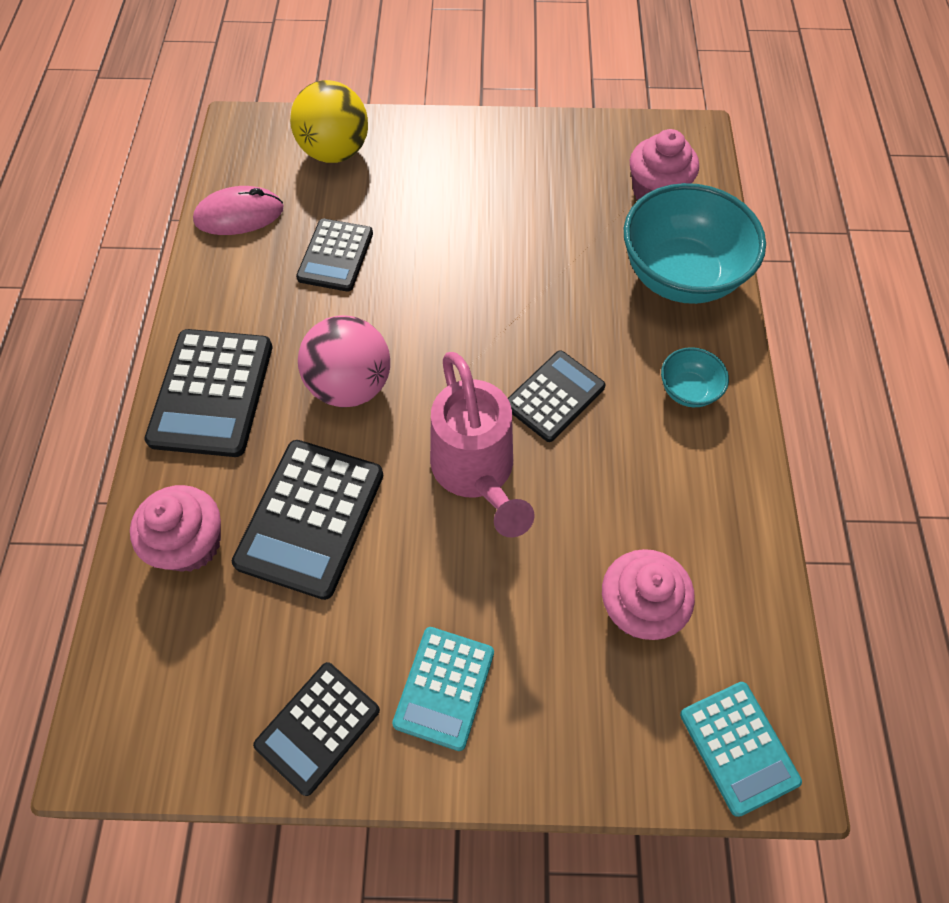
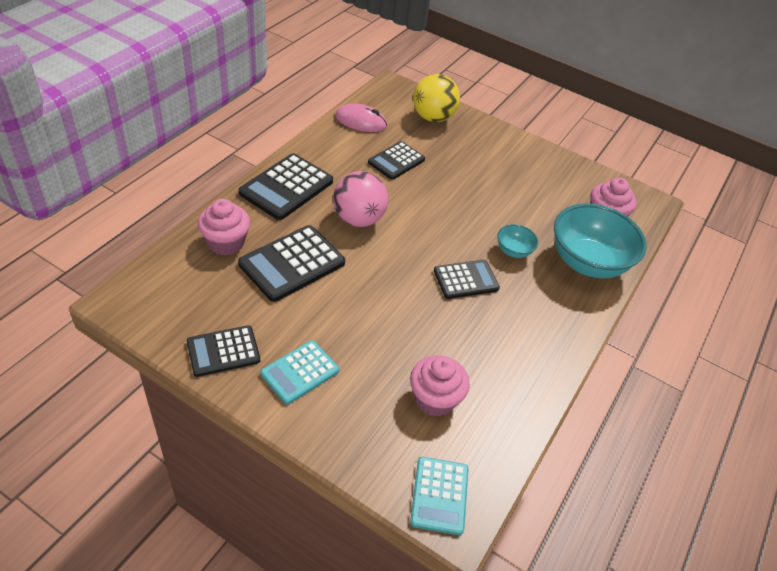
camera: 25 degrees right, 15 degrees down
(476, 473) = (394, 290): pink watering can -> none
(688, 390) = (547, 317): turquoise bowl -> turquoise bowl (513, 251)

